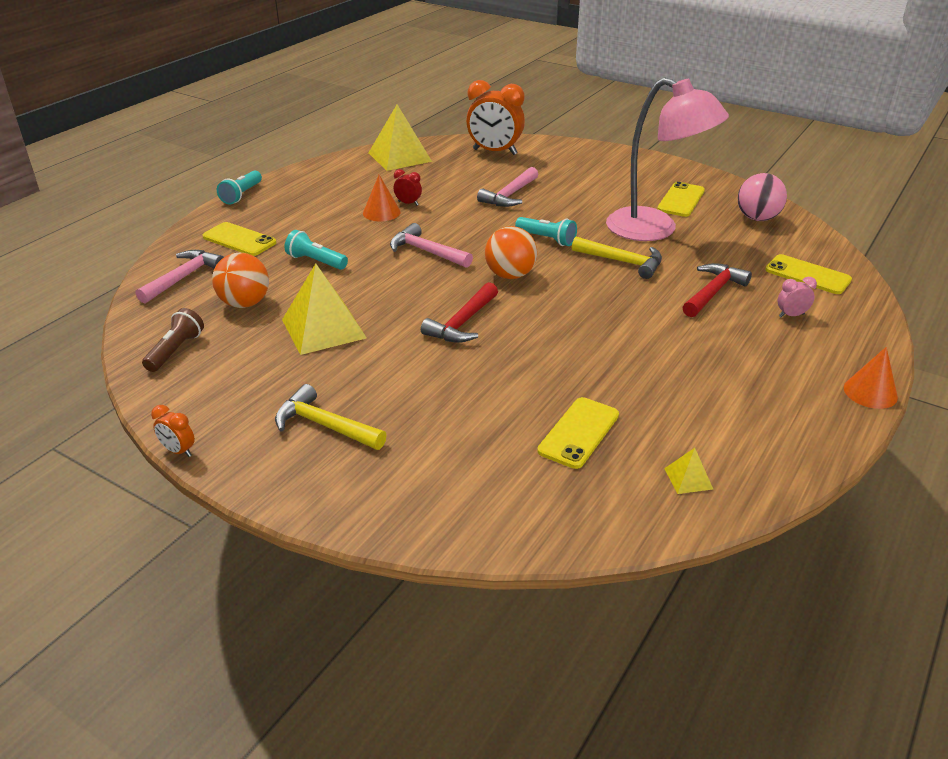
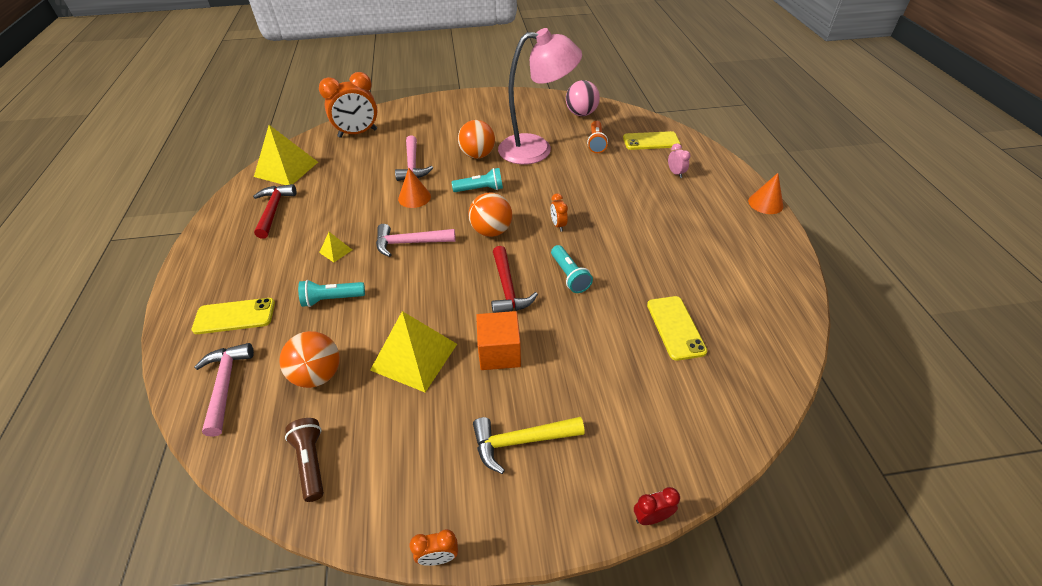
camera: 40 degrees left, 10 degrees up
(242, 195) = (181, 270): turquoise flashlight -> turquoise flashlight (569, 276)
(381, 212) = (332, 226): orange cone -> orange cone (414, 197)
(391, 362) = (499, 352): none -> orange cube
(408, 203) = (344, 208): red clock -> red clock (651, 517)
(582, 300) = (558, 225): none -> orange clock
(584, 211) = (477, 155): none -> orange ball
(622, 262) = (547, 183): yellow hammer -> none
(681, 200) = (525, 119): yellow phone -> none
(688, 478) = (762, 318): yellow pyramid -> yellow pyramid (336, 251)
(713, 292) = (620, 179): red hammer -> red hammer (274, 210)
(733, 250) = (596, 143): none -> orange flashlight
(791, 315) = (675, 173): pink clock -> pink clock turned 120 degrees clockwise

